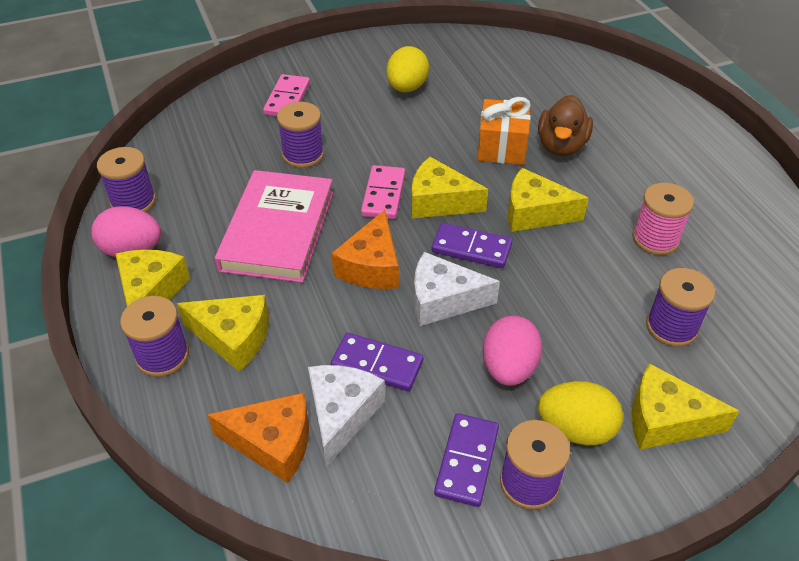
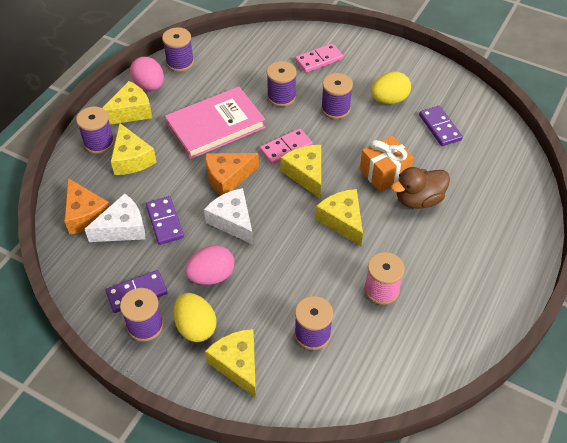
camera: 50 degrees right, 5 degrees up
(372, 128) = (335, 108): none -> purple spool
(471, 248) = (283, 210): purple domino -> purple domino (440, 127)

